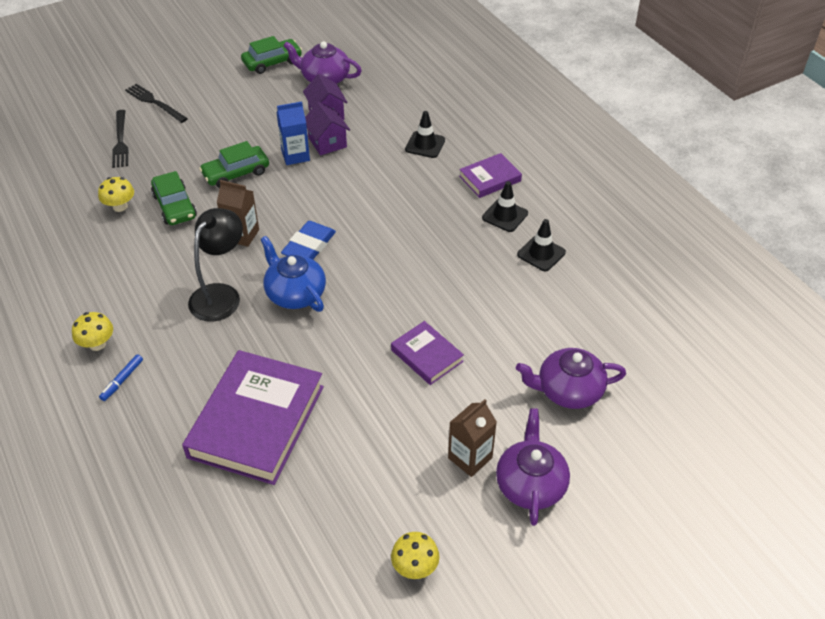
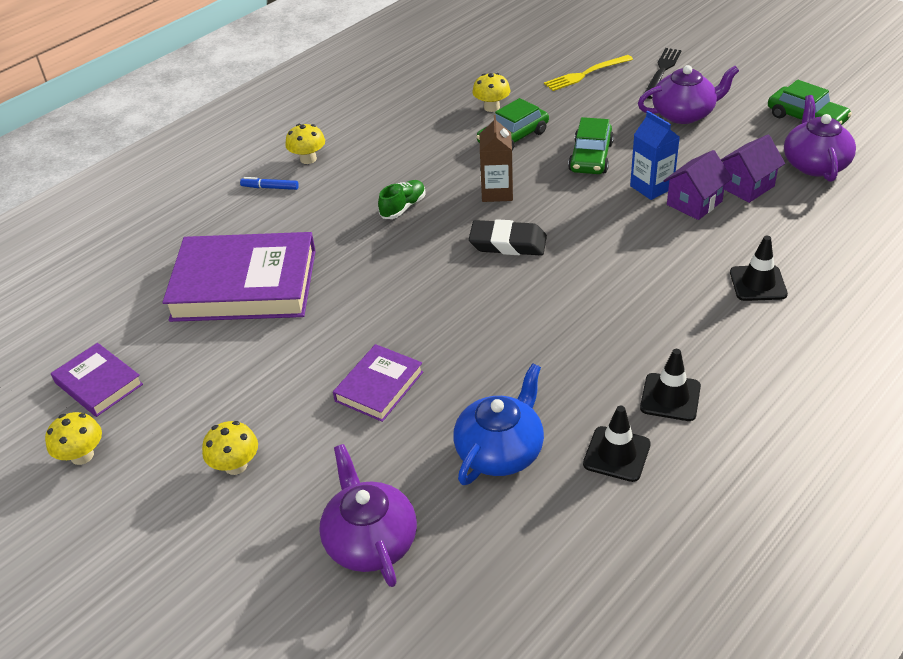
camera: 75 degrees right, 5 degrees down
(120, 141) = (586, 74): black fork -> yellow fork
(221, 295) = (403, 207): black lamp -> green shoe
(236, 173) = (590, 157): green car -> green car turned 120 degrees counterclockwise
(295, 293) = (429, 256): blue teapot -> blue teapot (500, 451)
(309, 246) = (508, 243): blue eraser -> black eraser
(470, 458) = (235, 465): brown carton -> yellow mushroom
(490, 178) = (737, 363): purple book -> purple book (99, 383)
(530, 484) = (208, 533): purple teapot -> purple teapot (684, 114)

